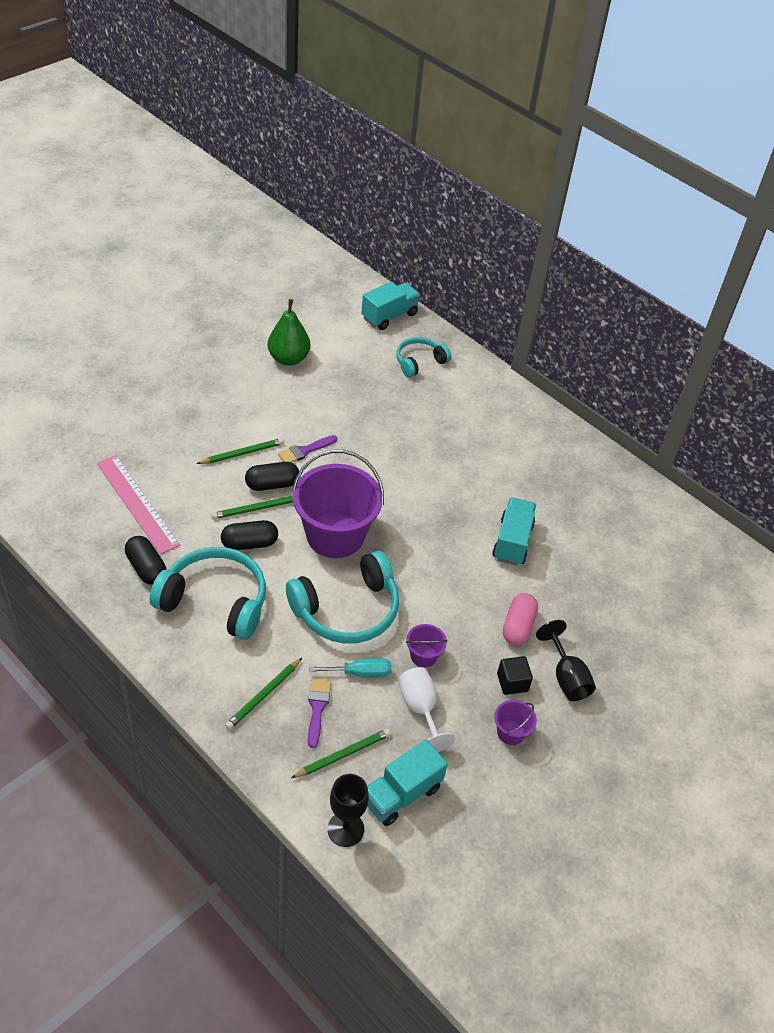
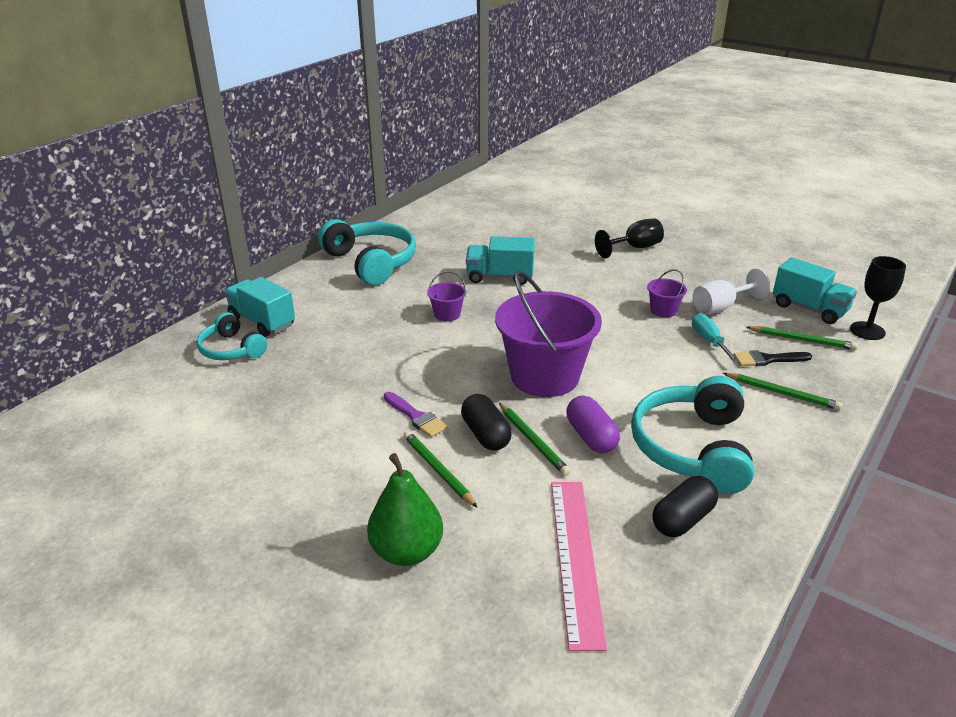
camera: 95 degrees left, 15 degrees down
(137, 503) = (576, 558): pink ruler -> pink ruler turned 45 degrees counterclockwise
(249, 543) = (591, 437): black capsule -> purple capsule
(288, 359) = (228, 459): green pear -> green pear (406, 551)
(317, 708) = (767, 359): purple brush -> black brush
(343, 755) = (802, 340): green pencil -> green pencil turned 150 degrees clockwise
(347, 610) = (641, 357): turquoise headphones -> turquoise headphones (371, 262)
(389, 316) = (132, 381): turquoise truck -> turquoise truck (262, 322)
(510, 732) = (707, 267): purple bucket -> purple bucket (447, 314)
(512, 682) = (658, 269): black cube -> none
(518, 627) = (598, 269): pink capsule -> none

